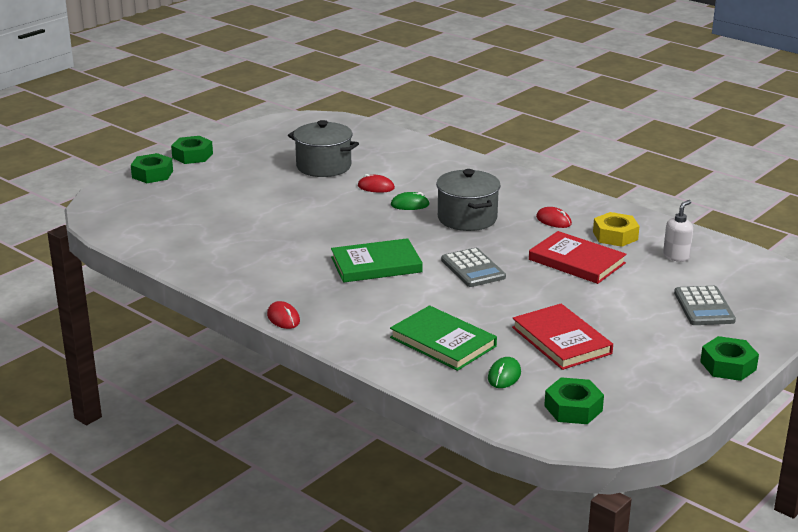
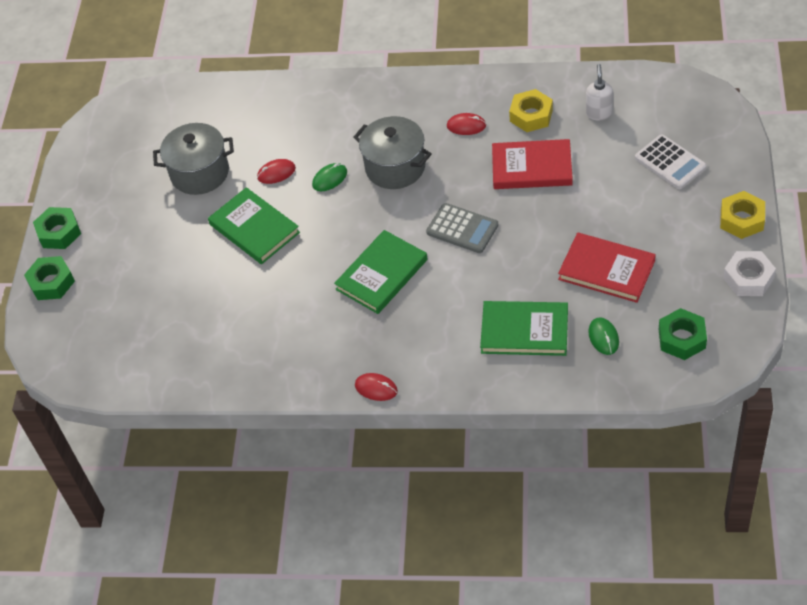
camera: 30 degrees left, 25 degrees up
(320, 205) = (254, 228): none -> green book
(687, 402) = (748, 278): none -> white nut
(704, 307) = (670, 163): grey calculator -> white calculator
(728, 366) = (742, 219): green nut -> yellow nut

